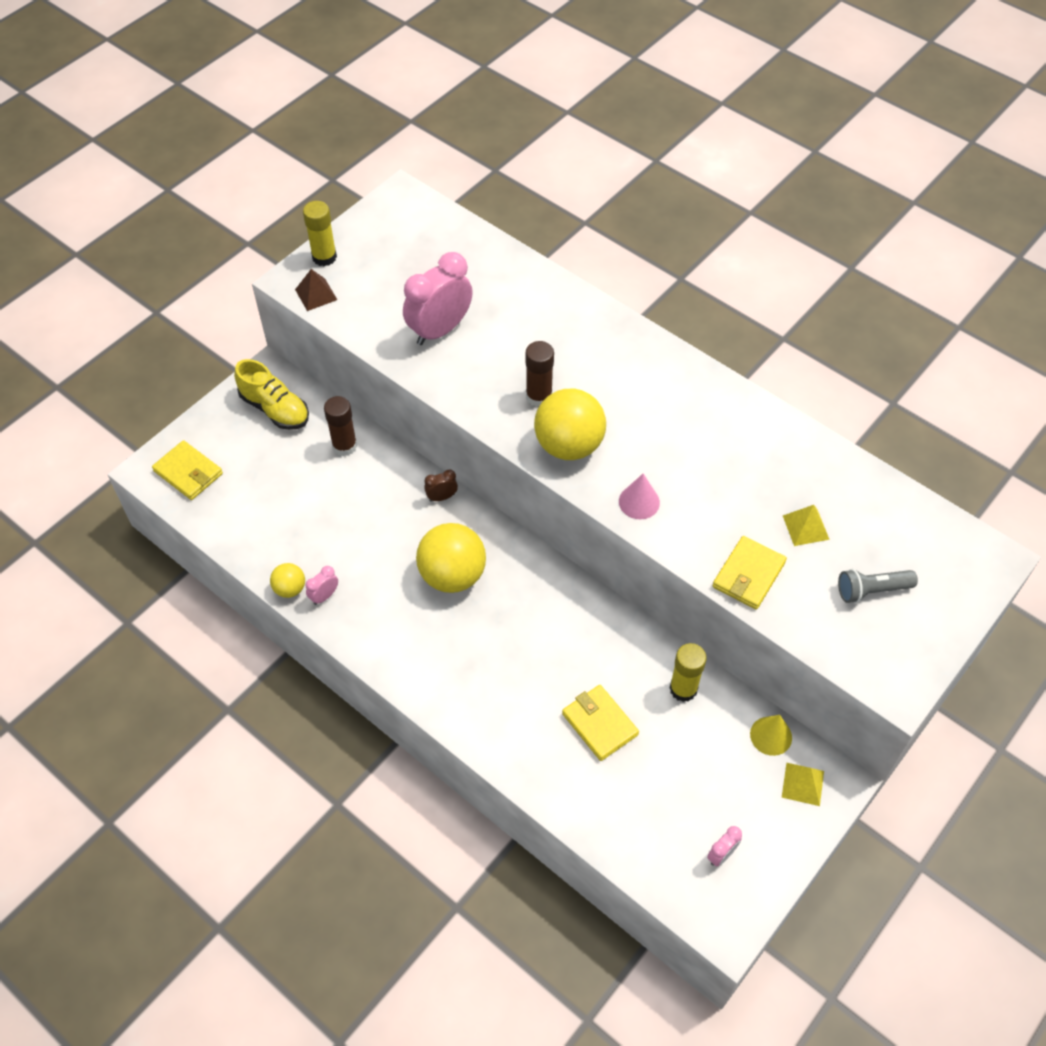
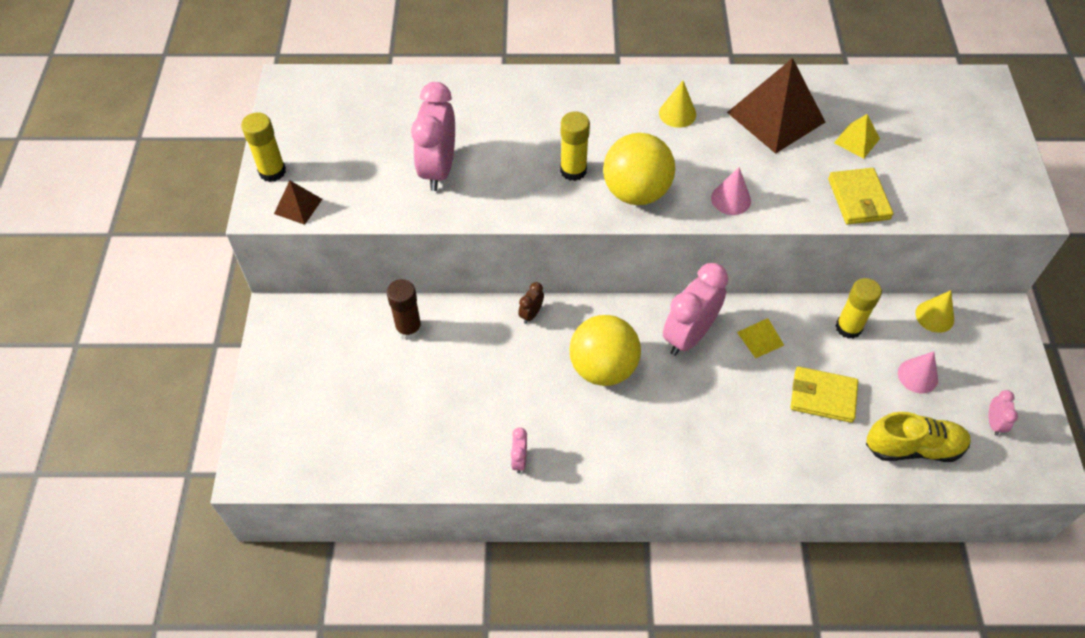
camera: 40 degrees left, 0 degrees up
(188, 472) = (290, 446): yellow wallet -> none
(275, 409) = (315, 339): yellow shoe -> yellow shoe (913, 447)
(290, 589) = (484, 476): yellow ball -> none
(539, 396) = (573, 170): brown glue stick -> yellow glue stick
(544, 599) = (688, 335): none -> pink clock
(674, 405) = (677, 113): none -> yellow cone
(698, 769) = (917, 376): none -> pink cone
(756, 461) = (776, 117): none -> brown pyramid
(803, 784) = (987, 333): yellow pyramid -> yellow pyramid (760, 338)
(871, 590) = (942, 154): grey flashlight -> none

